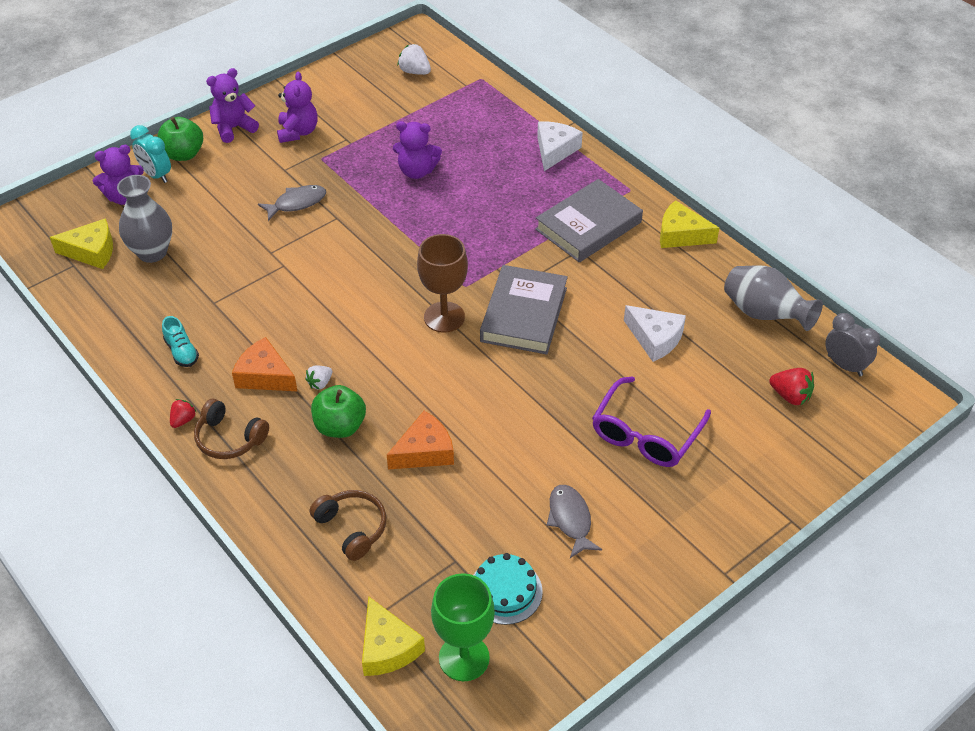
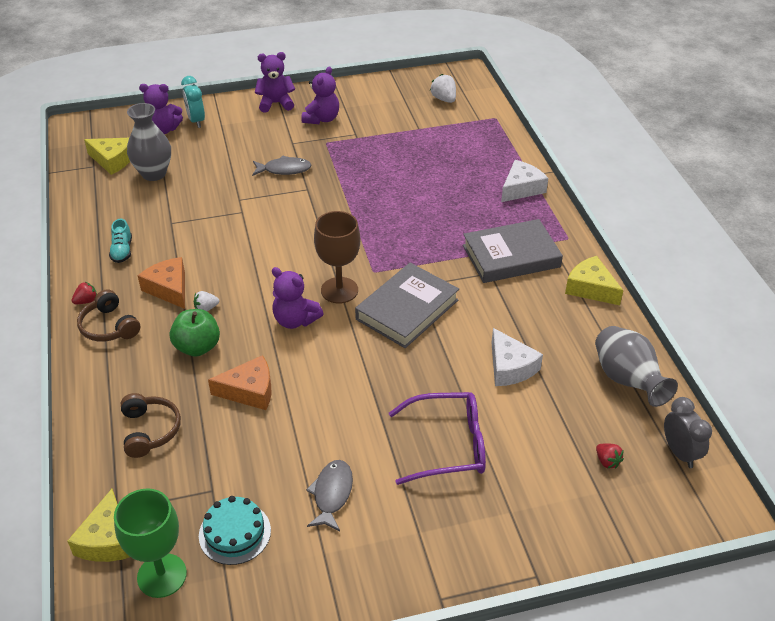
camera: 25 degrees right, 5 degrees down
(183, 154) = (226, 112): green apple -> none
(417, 171) = (394, 172): purple teddy bear -> purple teddy bear (295, 320)
(645, 434) = (448, 445): purple glasses -> purple glasses turned 150 degrees counterclockwise
(790, 396) = (607, 461): red strawberry -> red strawberry, size x0.66

